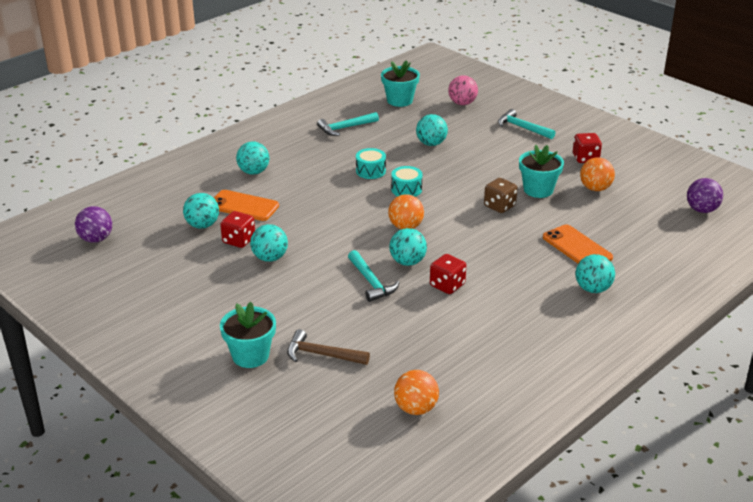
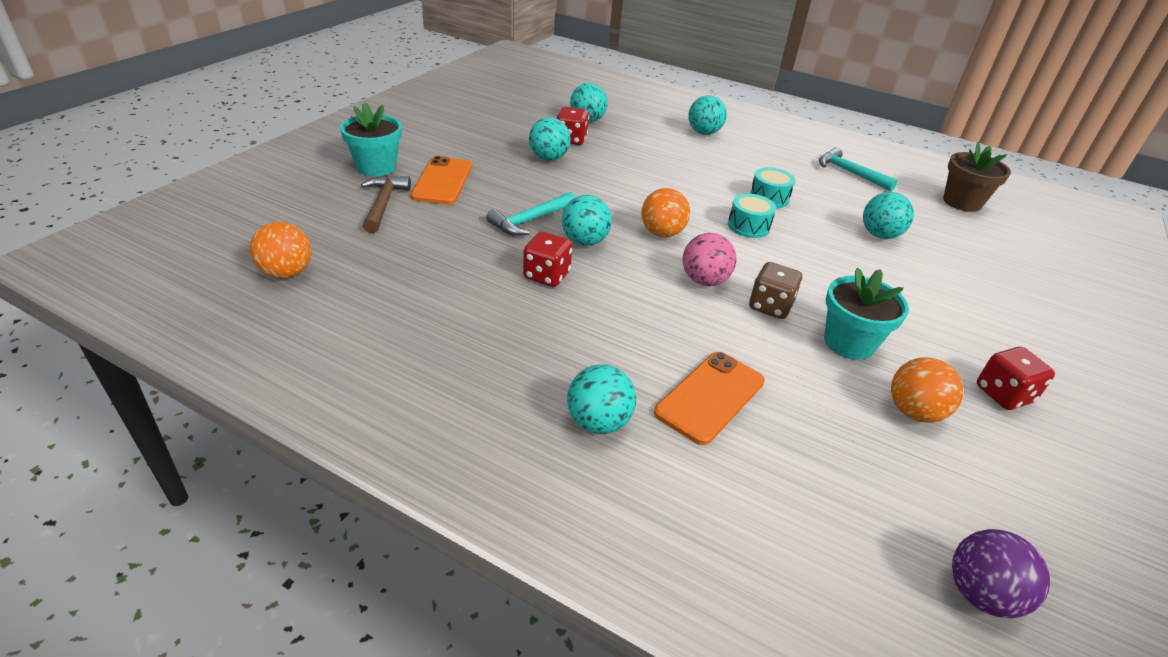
camera: 70 degrees right, 5 degrees up
(96, 239) = (537, 82): purple ball -> none
(243, 206) = (635, 135): orange phone -> orange phone (442, 181)
(399, 100) = (962, 202): turquoise flower pot -> brown flower pot
(462, 103) = (1020, 252): pink ball -> pink ball (704, 281)
(522, 128) = (1020, 314): turquoise hammer -> none

